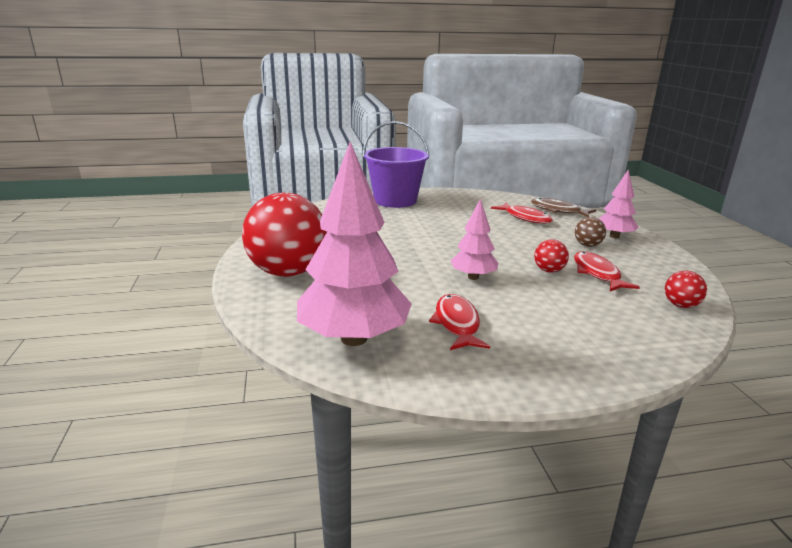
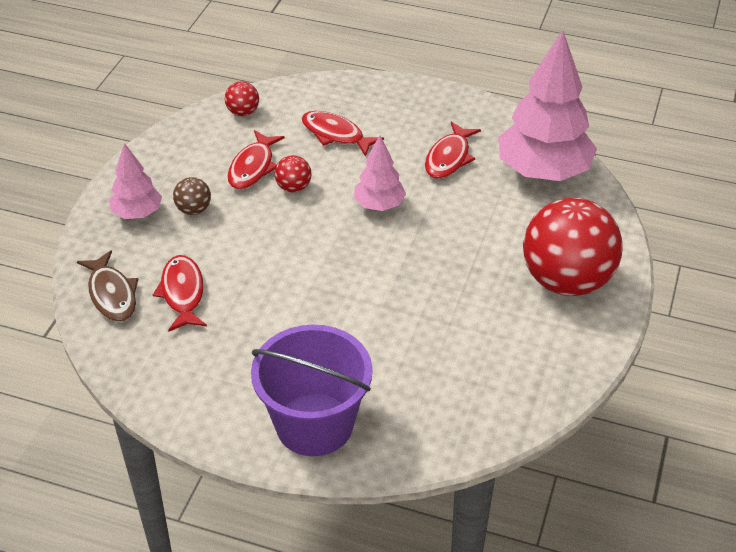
camera: 150 degrees left, 20 degrees up
(579, 312) = (336, 135): none -> red fish

